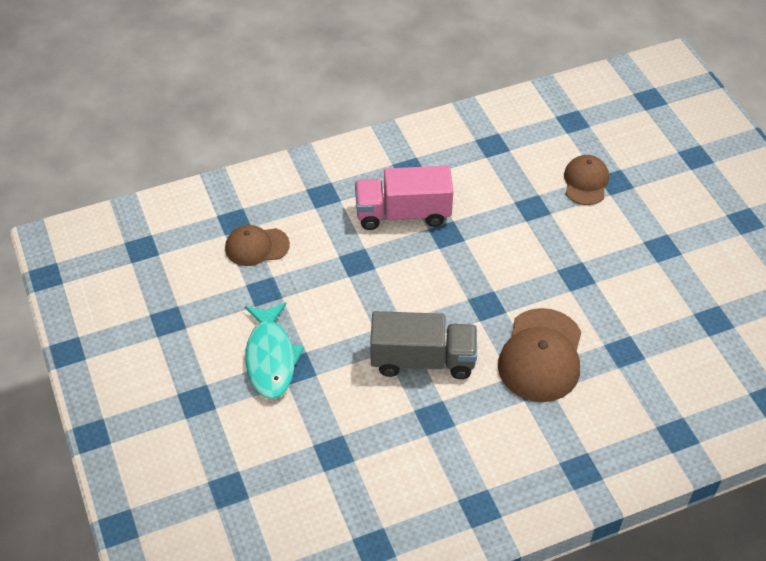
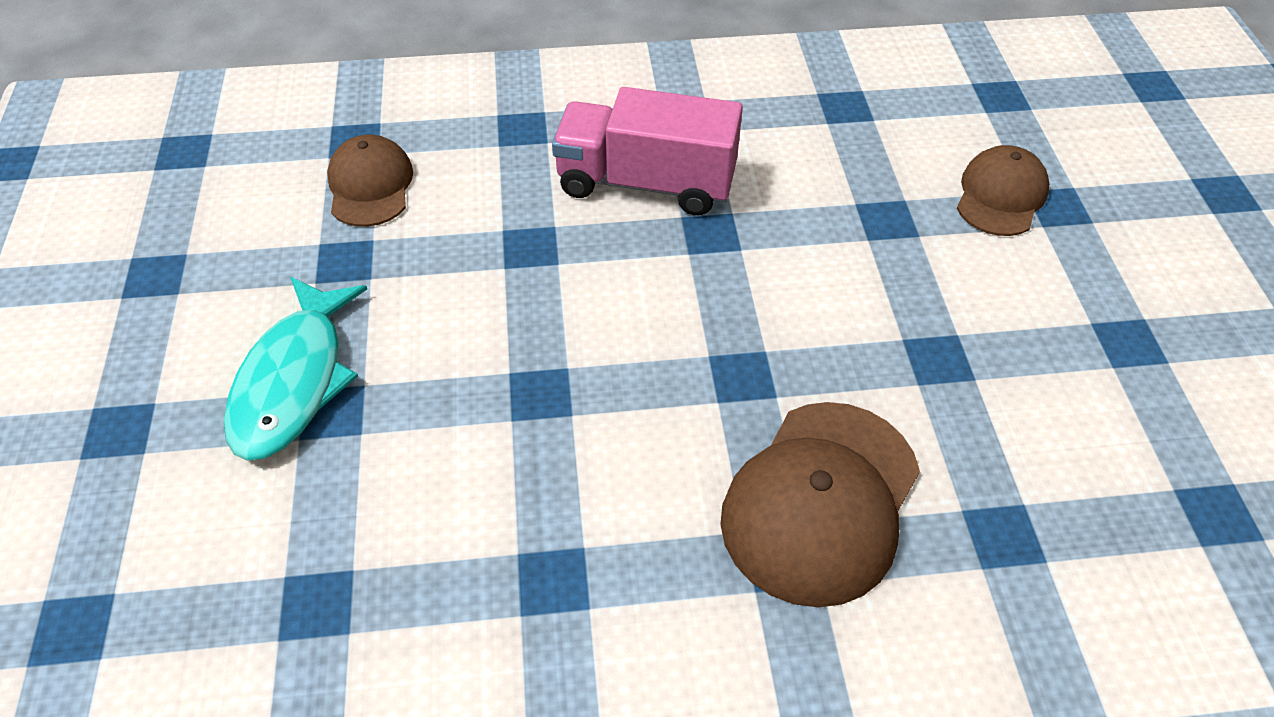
camera: 15 degrees right, 0 degrees up
(256, 246) = (370, 185): brown cap -> brown cap turned 75 degrees clockwise
(422, 360) = (576, 453): grey truck -> none

